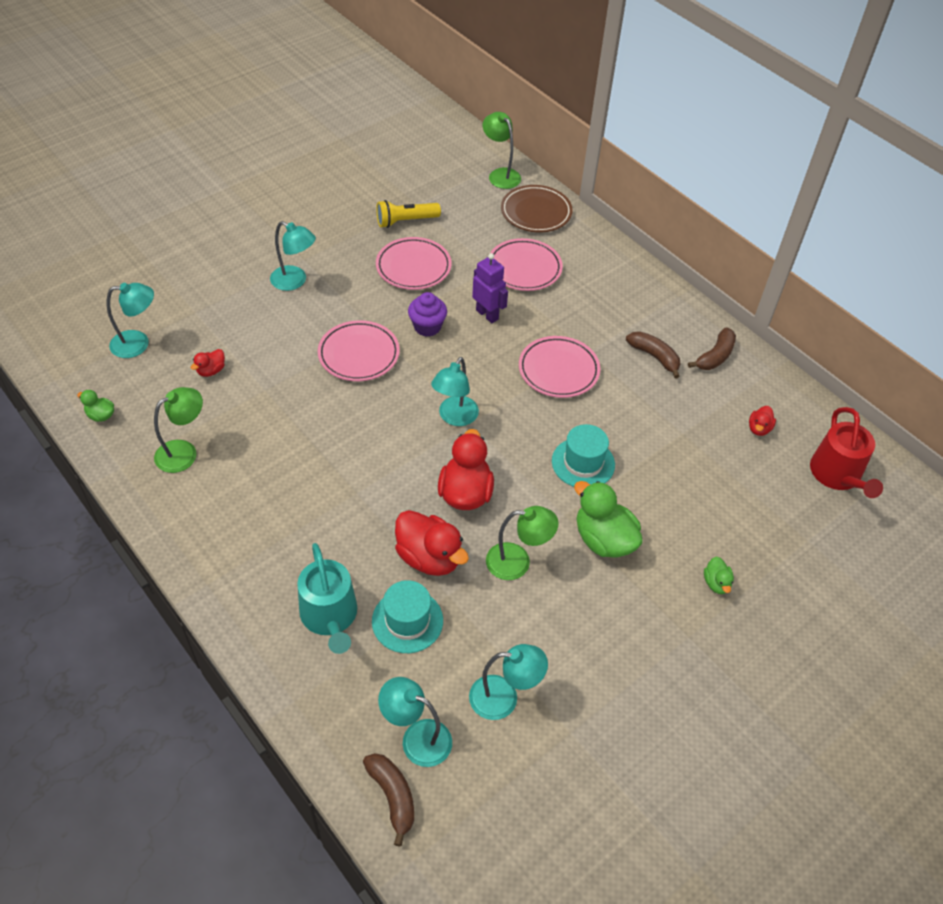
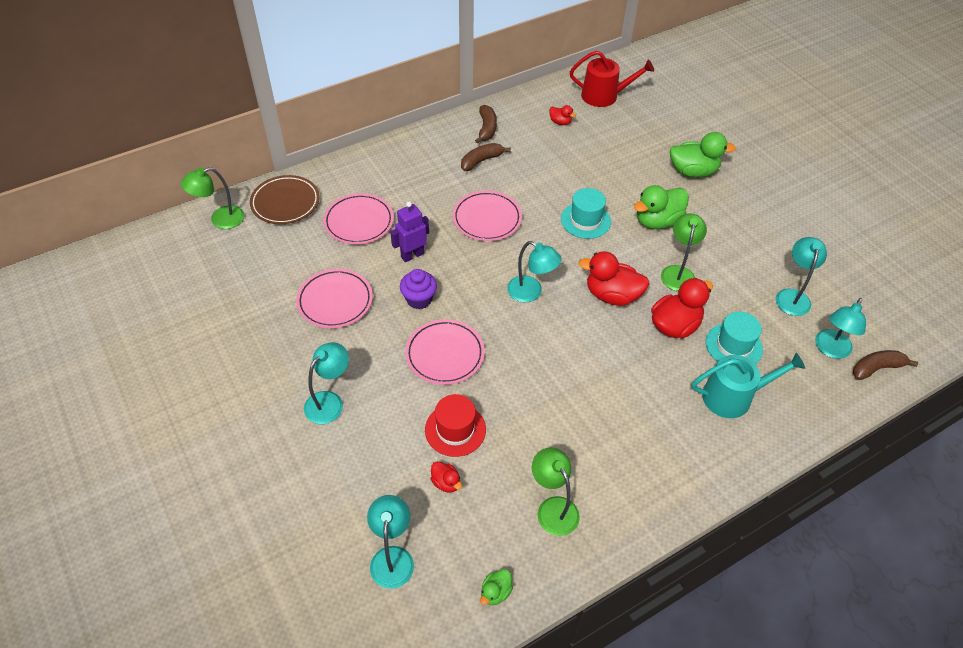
camera: 80 degrees left, 0 degrees up
(269, 371) = (455, 429): none -> red hat
(405, 221) = (265, 300): yellow flashlight -> none
(715, 356) = (486, 128): brown banana -> brown banana turned 45 degrees clockwise
(716, 583) = (693, 171): green duck -> green duck, size x2.03

